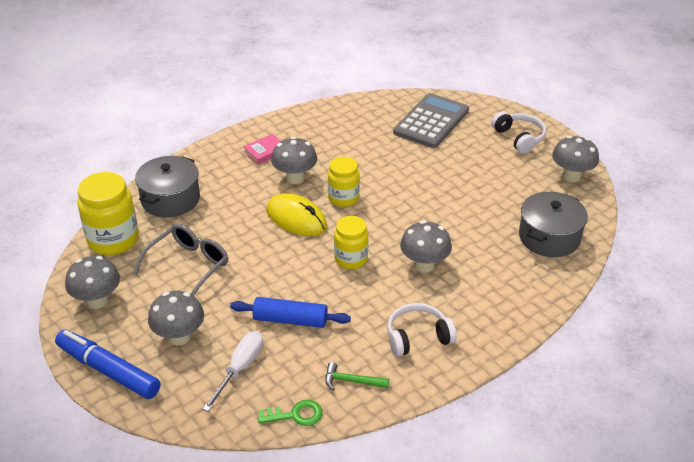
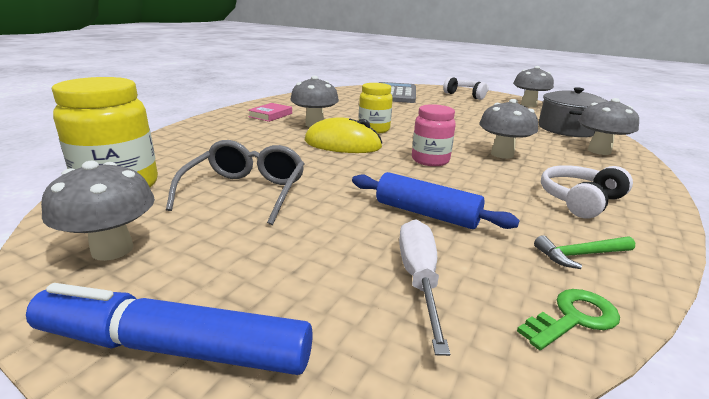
camera: 25 degrees left, 15 degrees down
(170, 199) = (185, 149): grey pot -> none
(179, 337) = (287, 263): grey mushroom -> grey mushroom (599, 151)
(290, 320) = (426, 214): blue rolling pin -> blue rolling pin turned 45 degrees clockwise
(351, 259) = (430, 160): yellow jar -> pink jar

